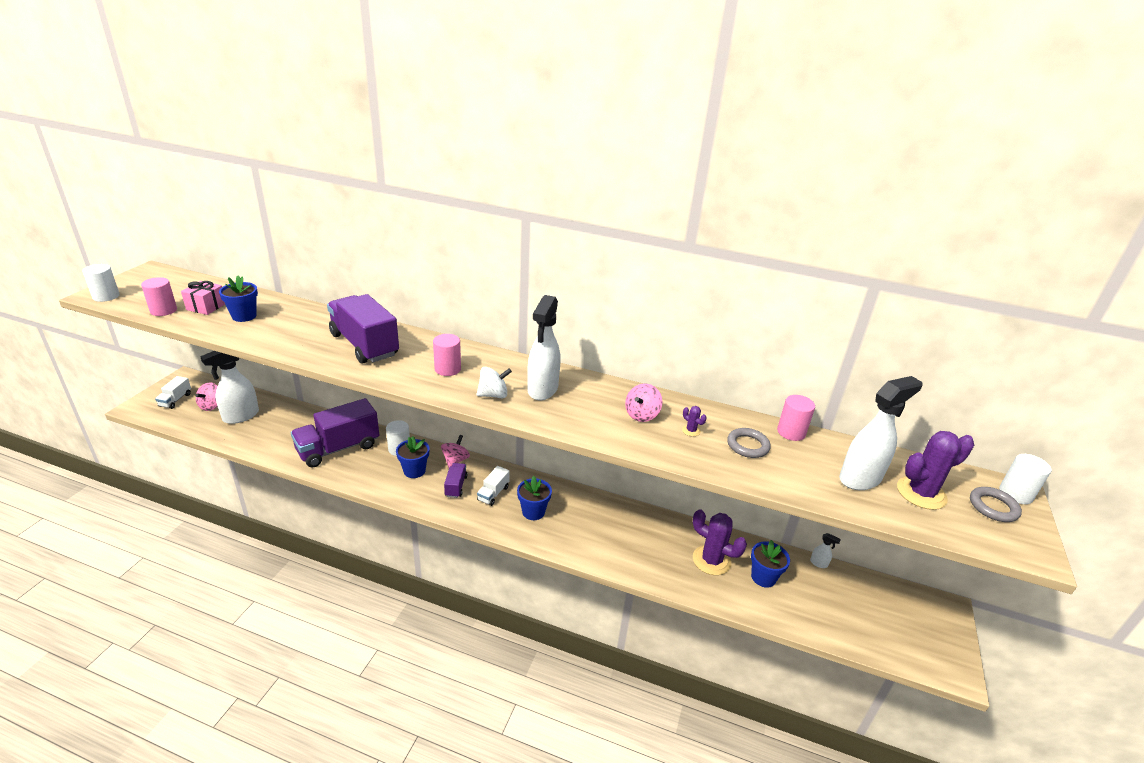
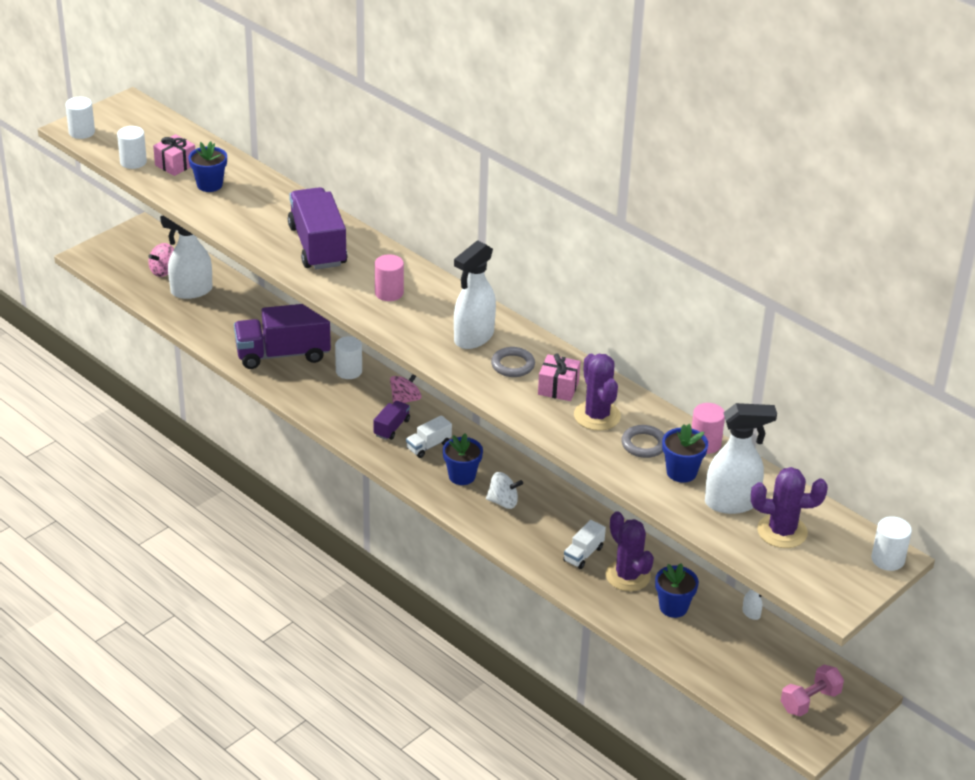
camera: 25 degrees right, 5 degrees up
(163, 310) = (133, 162): pink cylinder -> white cylinder
(175, 400) = (128, 255): white truck -> white truck (583, 554)
(414, 471) = (354, 400): blue flower pot -> blue flower pot (681, 472)
(493, 395) = (419, 332): white spinning top -> white spinning top (503, 502)
(641, 415) = (558, 388): pink spinning top -> pink gift
(691, 430) = (597, 416): purple cactus -> purple cactus, size x2.34
(921, 629) = (810, 701): none -> pink dumbbell
(993, 507) = (845, 562): grey ring -> grey ring (512, 365)

